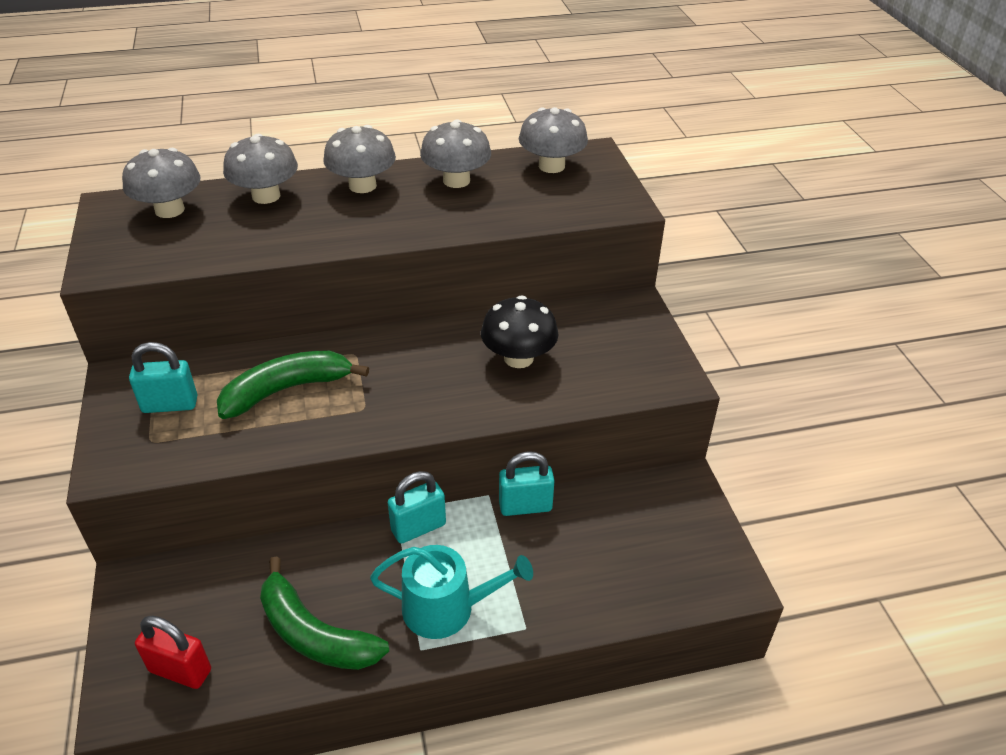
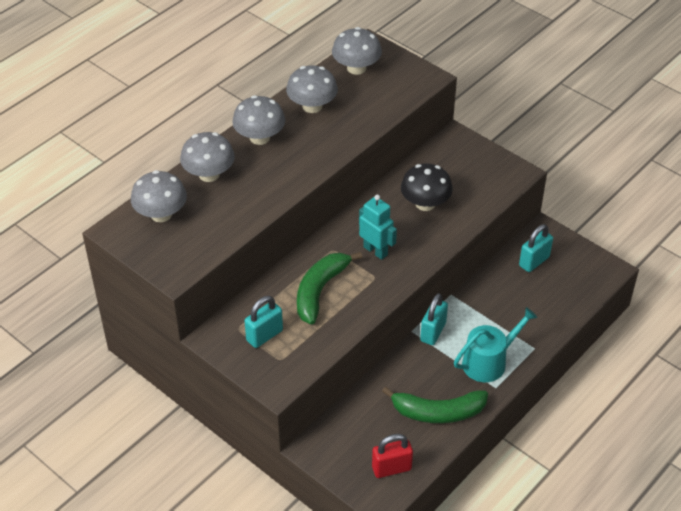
camera: 35 degrees left, 5 degrees up
(400, 380) = (375, 251): none -> turquoise robot
(525, 506) = (476, 289): turquoise padlock -> turquoise padlock (534, 261)

